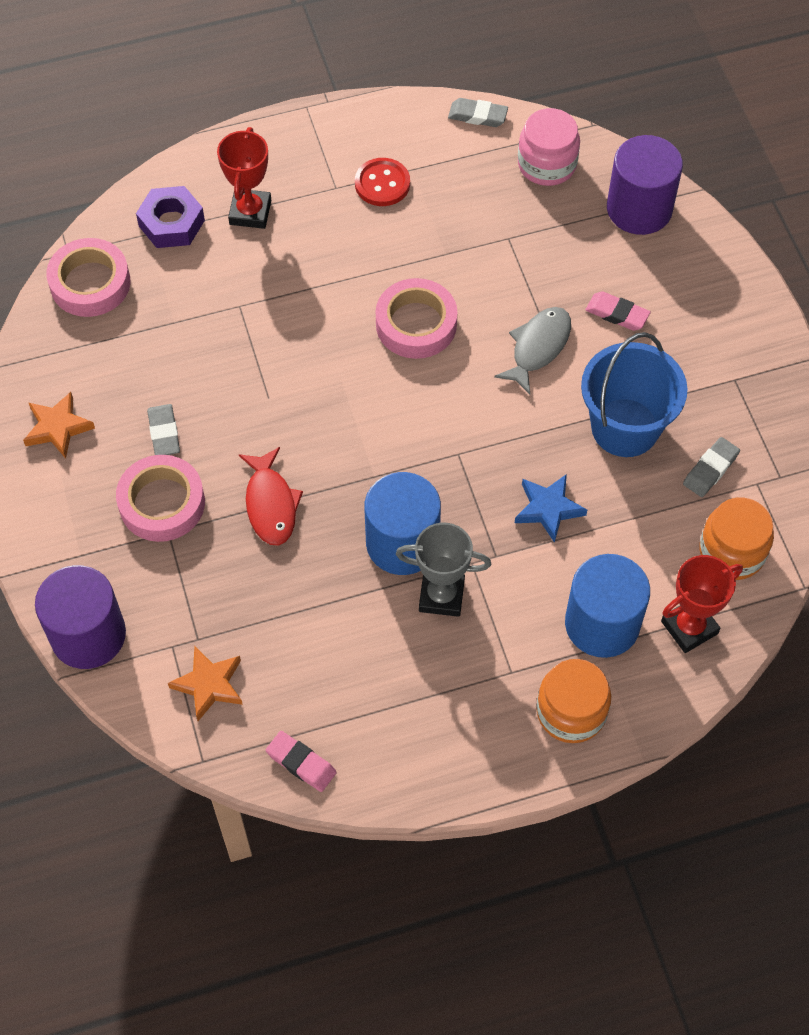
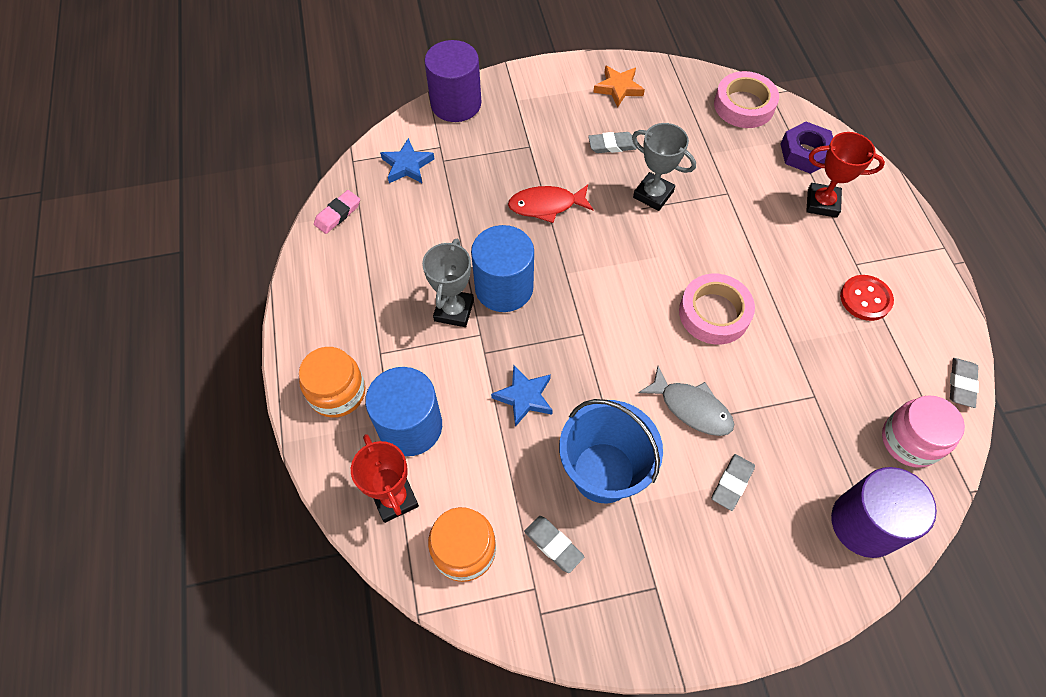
camera: 95 degrees right, 0 degrees up
(162, 503) = (553, 143): pink tape -> none
(209, 685) = (407, 165): orange star -> blue star
(246, 385) = (653, 194): none -> grey trophy
(617, 314) = (732, 483): pink eraser -> grey eraser

